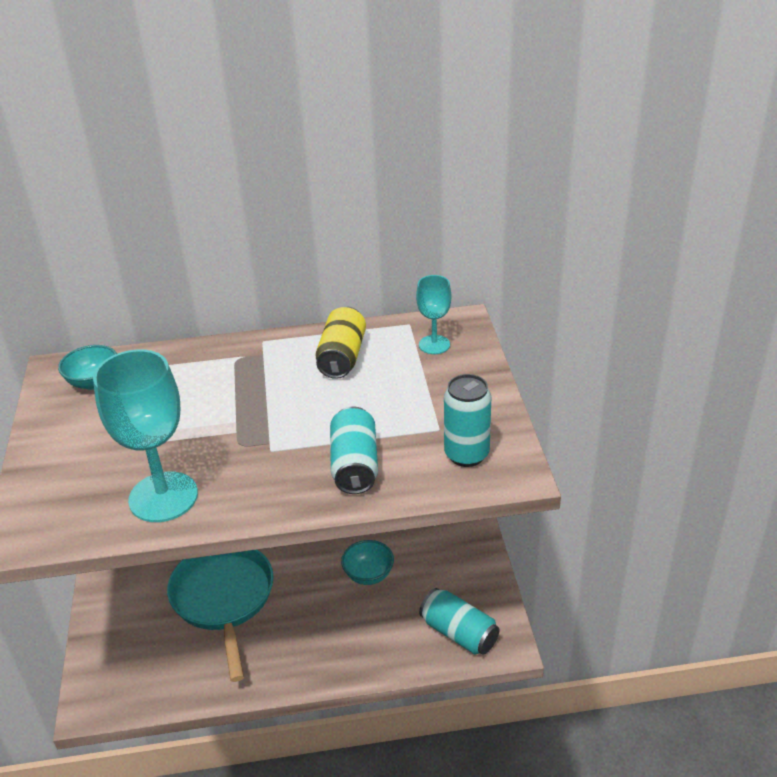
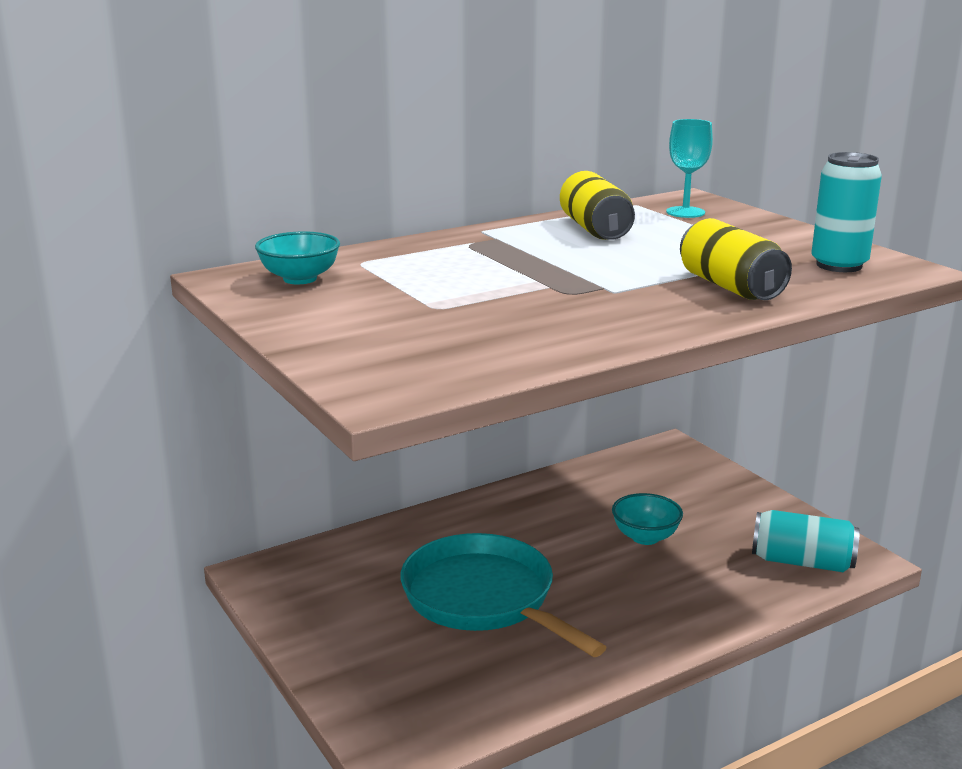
camera: 25 degrees left, 15 degrees down
(163, 497) = (532, 338): turquoise goblet -> none
(355, 465) = (730, 287): turquoise can -> yellow can

